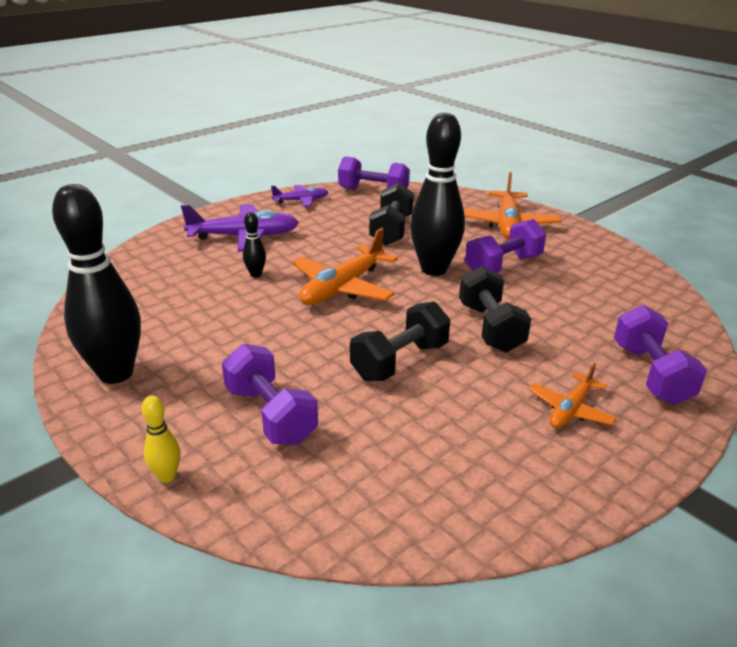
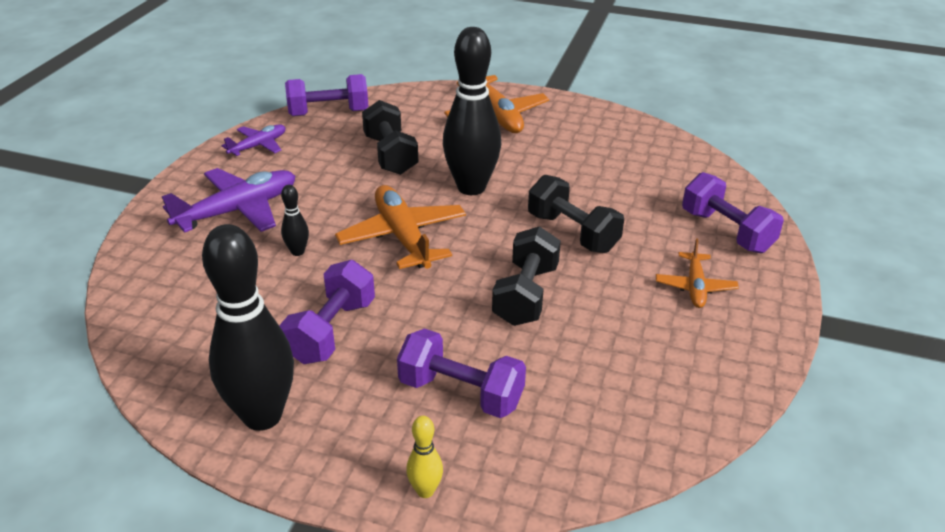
camera: 30 degrees left, 5 degrees up
(343, 288) = (403, 237): orange plane -> orange plane turned 150 degrees clockwise
(503, 265) = (530, 163): purple dumbbell -> purple dumbbell (331, 331)

